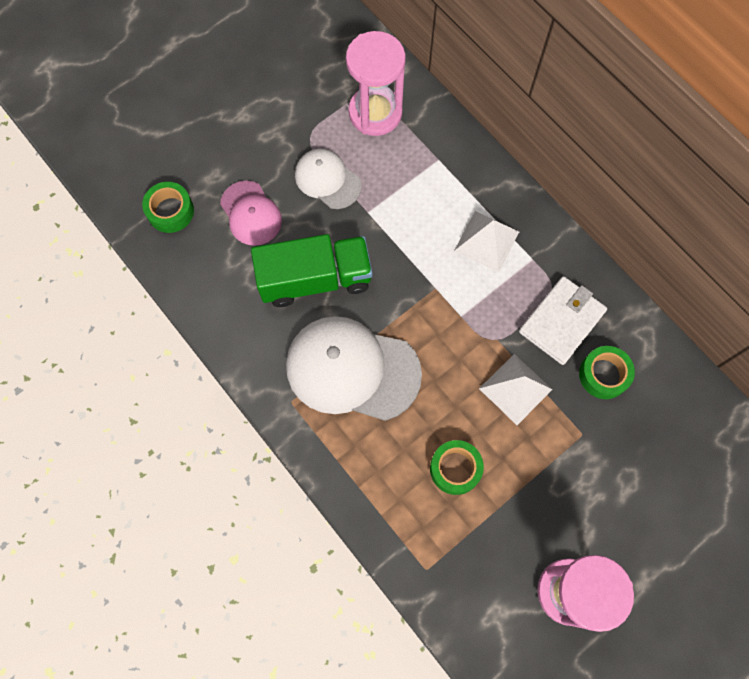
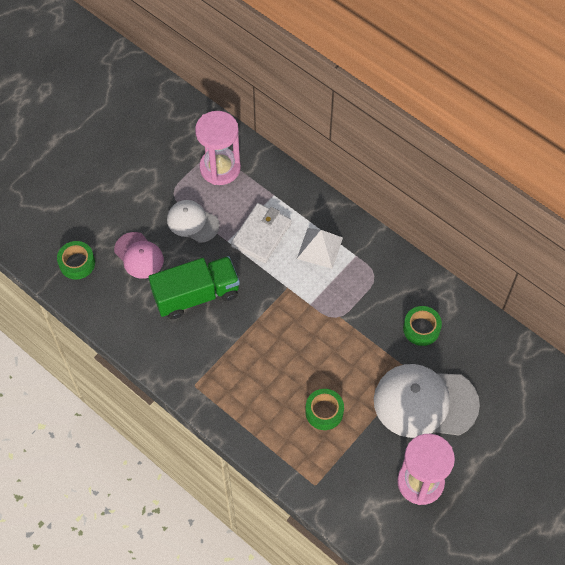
camera: 10 degrees left, 10 degrees down
(352, 369) = (236, 355): white cap -> white cap (425, 402)
(515, 389) = (358, 349): white pyramid -> none
(561, 322) = (384, 296): white wallet -> white wallet (261, 235)

